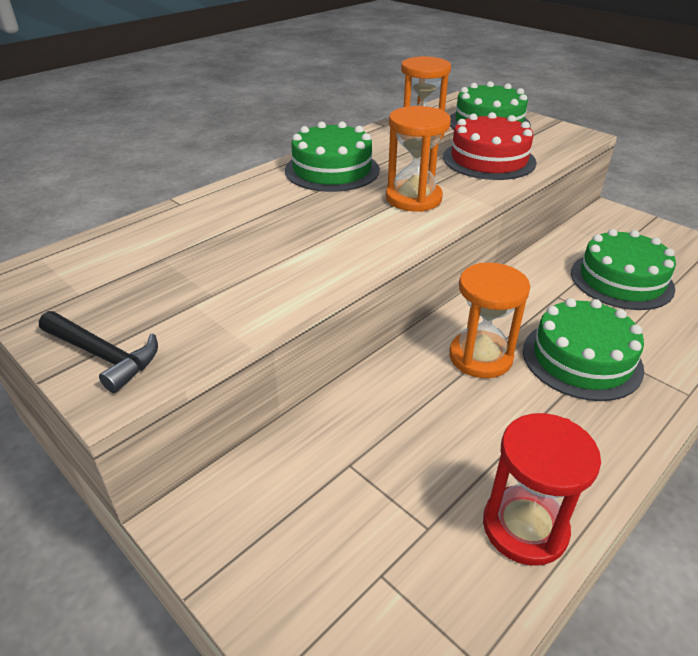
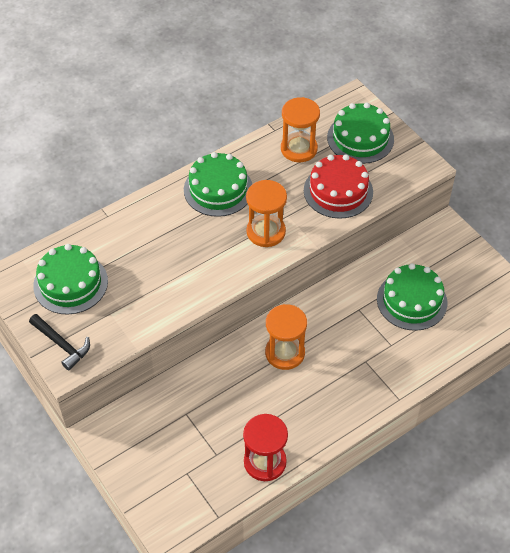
camera: 10 degrees right, 15 degrees up
(581, 359) = (347, 364): green cake -> green cake (70, 283)

